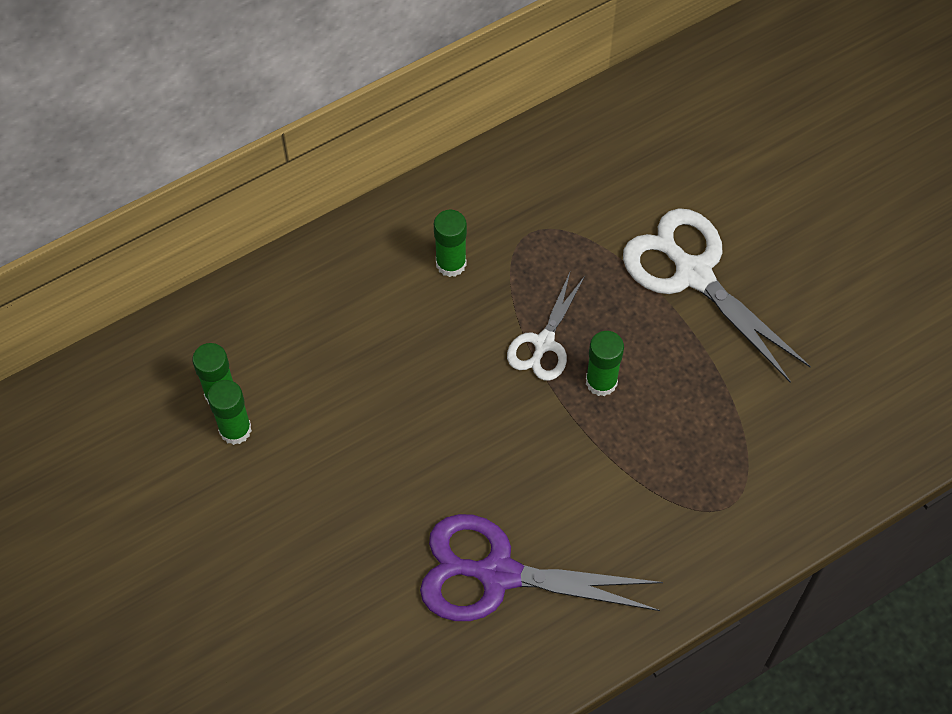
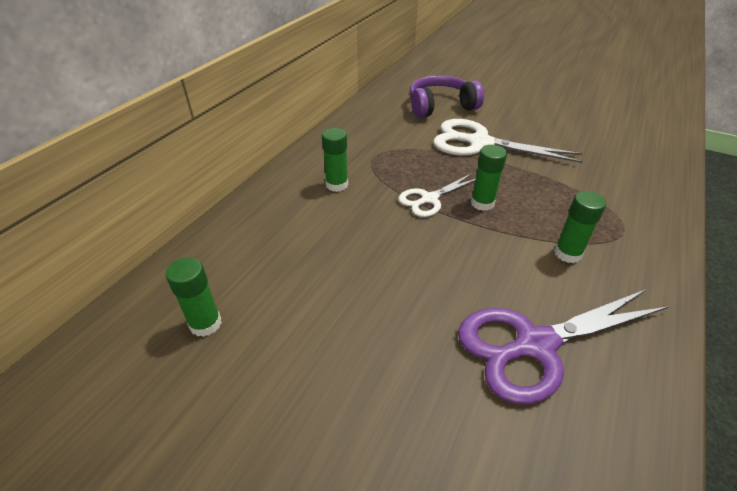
camera: 30 degrees left, 20 degrees down
(235, 430) = (233, 344): green glue stick -> green glue stick (567, 253)
(544, 343) = (429, 199): white scissors -> white scissors turned 60 degrees clockwise
(707, 165) = (440, 106): none -> purple headphones

